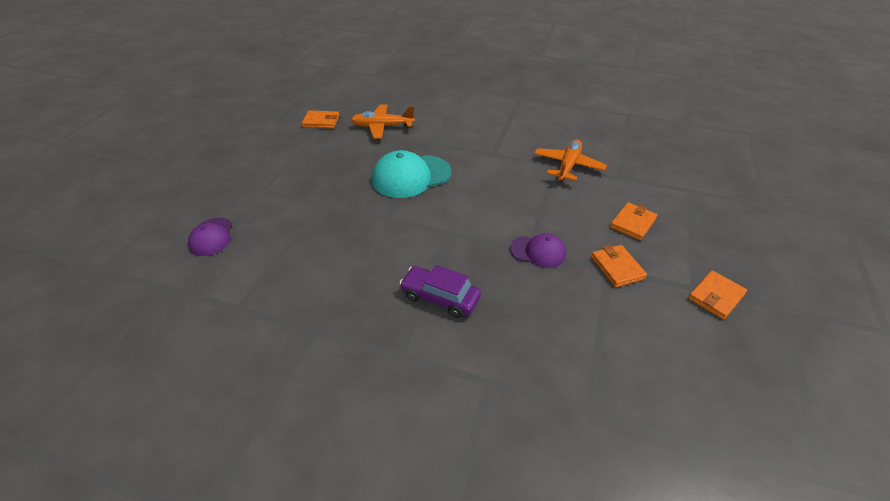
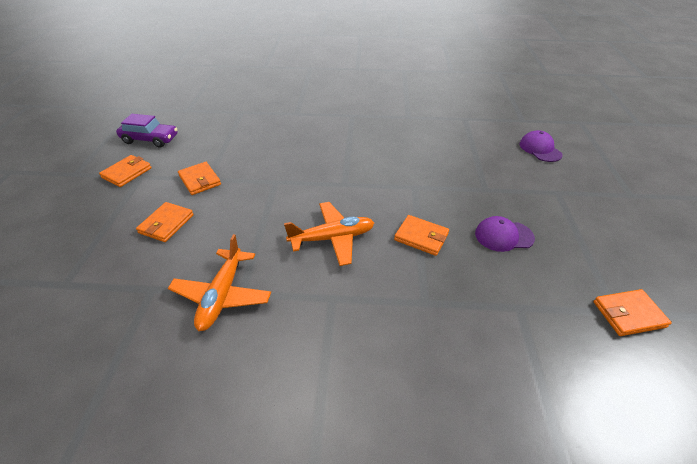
camera: 165 degrees right, 0 degrees up
(382, 127) = (526, 324): orange plane -> orange plane (332, 238)
(411, 176) = (421, 237): turquoise cap -> orange wallet
(440, 297) = (339, 141): purple car -> purple car (150, 139)
(538, 251) = (268, 181): purple cap -> purple cap (503, 236)

